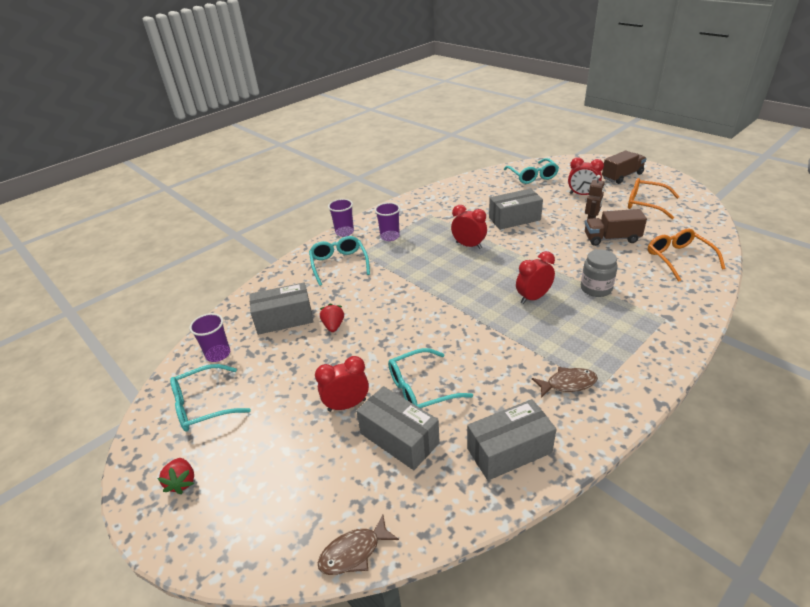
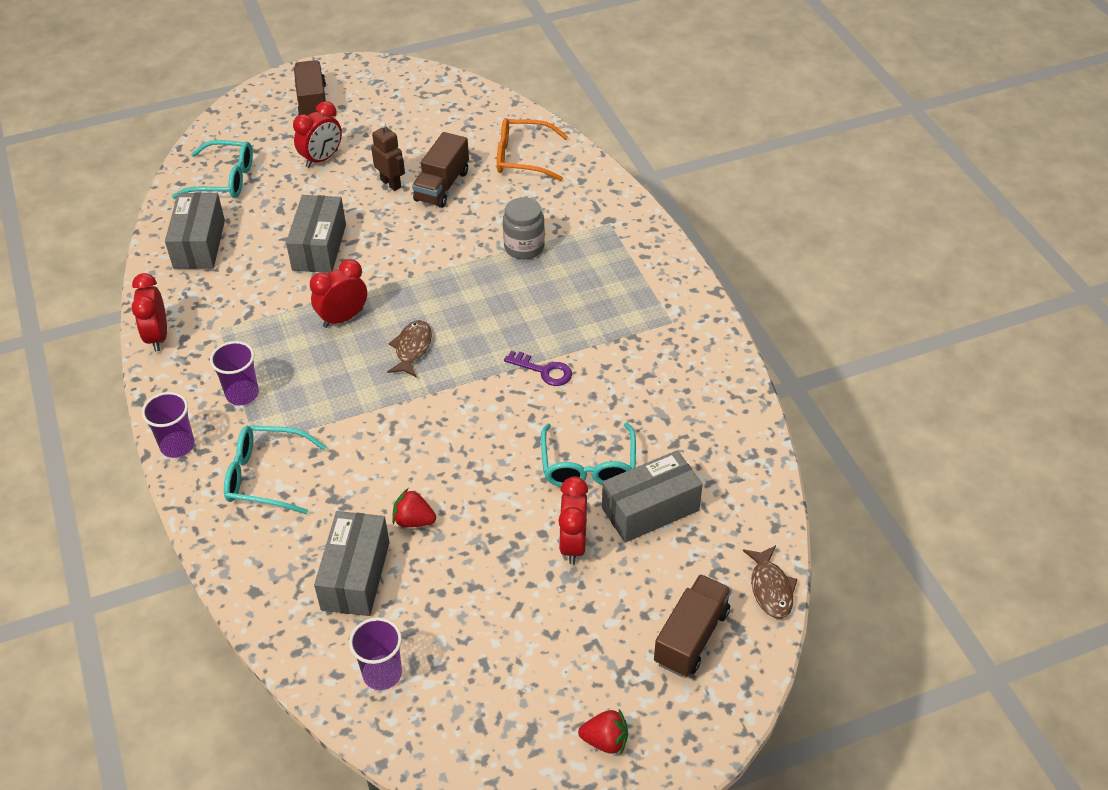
camera: 70 degrees left, 10 degrees up
(203, 405) = (481, 704): turquoise glasses -> none
(286, 507) = (691, 637): none -> brown truck
(492, 337) = (544, 371): none -> purple key
(509, 450) = (713, 425): grey box -> grey box (199, 244)
(533, 297) = (501, 306): red clock -> red clock (157, 337)
(568, 383) = (653, 342): brown fish -> brown fish (412, 349)
(645, 204) = (395, 120): orange glasses -> none

